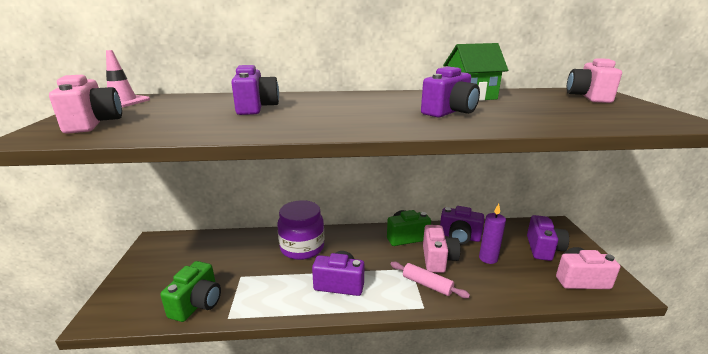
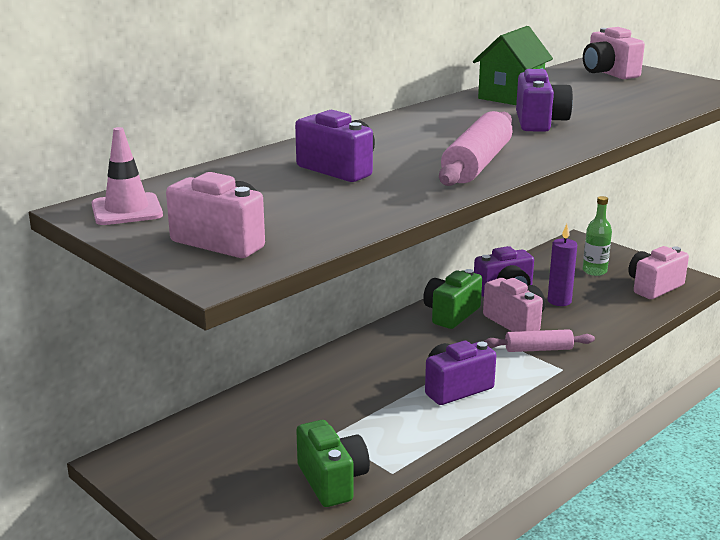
camera: 40 degrees left, 0 degrees up
(302, 247) = (351, 375): purple jar -> none
(334, 123) = (477, 164): none -> pink rolling pin
(543, 249) = (594, 271): purple camera -> green bottle

